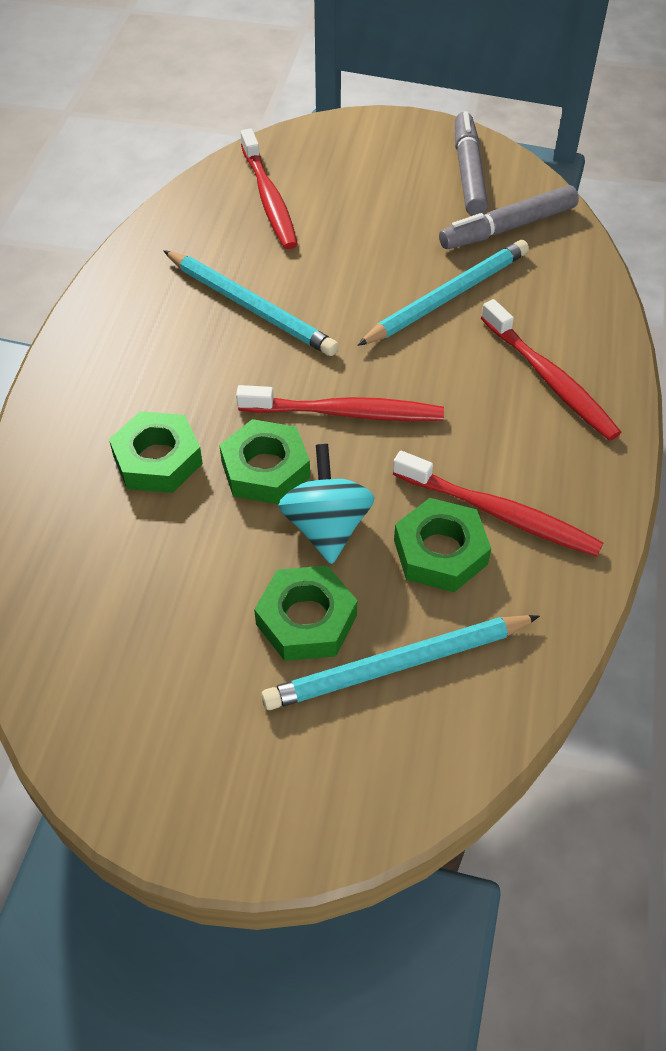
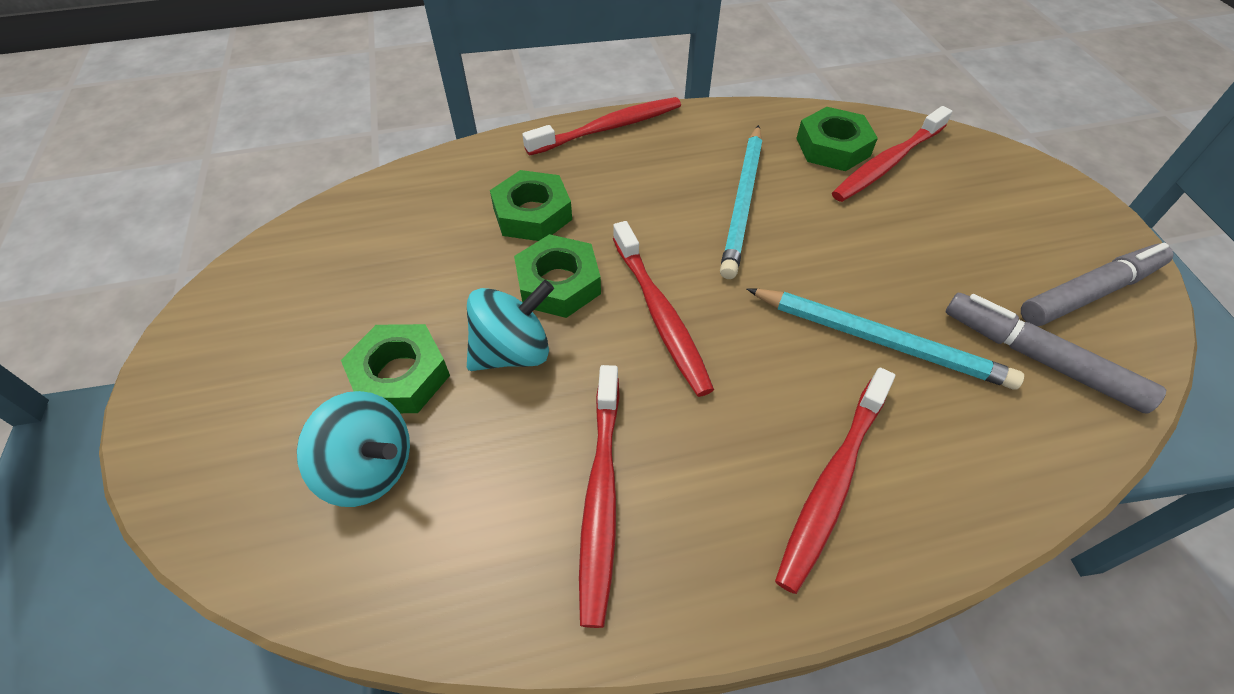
camera: 65 degrees right, 0 degrees up
(71, 358) = (608, 128): none -> red toothbrush
(398, 664) = (370, 468): turquoise pencil -> turquoise spinning top
(440, 552) = (523, 457): green nut -> green nut (832, 147)

